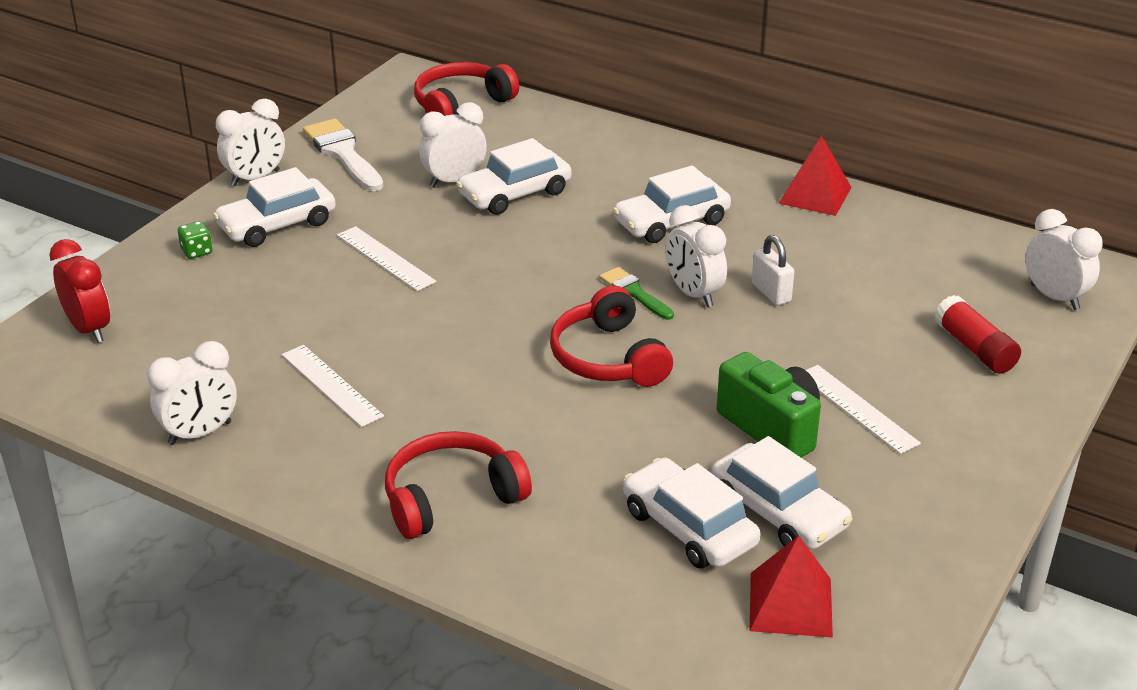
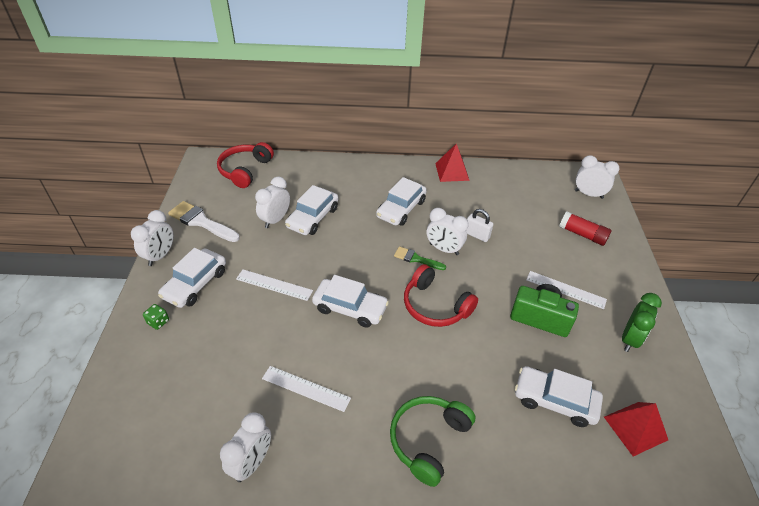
camera: 30 degrees left, 10 degrees up
(89, 329) = (125, 411): red clock -> none
(451, 497) = (428, 440): red headphones -> green headphones
(778, 512) = (584, 370): white car -> white car (350, 308)
(905, 505) = (630, 339): none -> green clock

